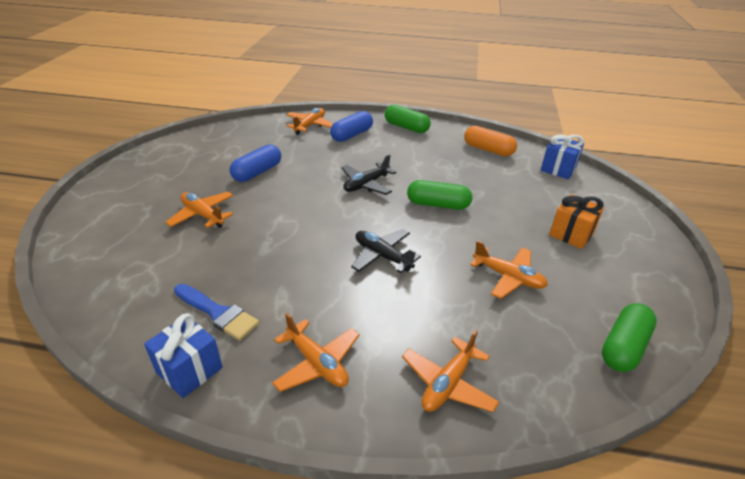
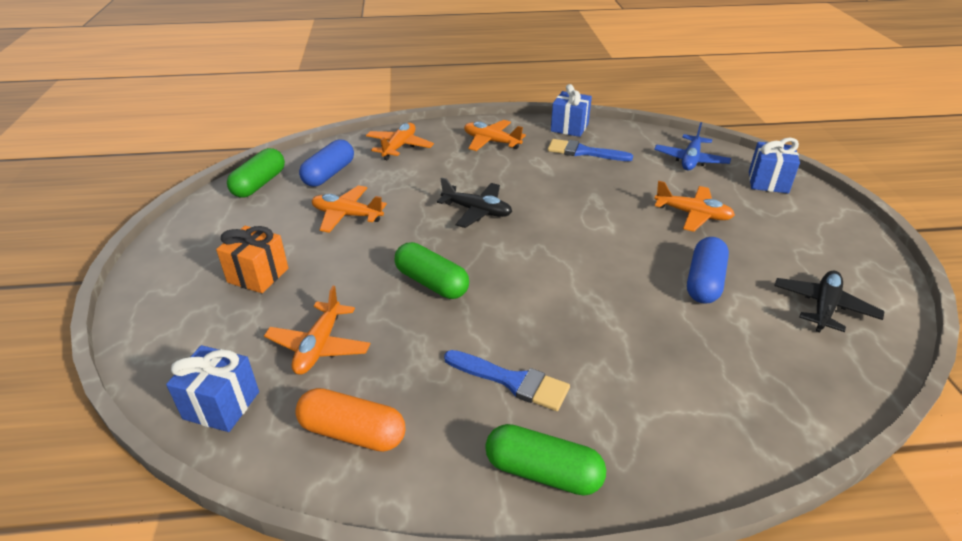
camera: 165 degrees right, 0 degrees up
(93, 231) = (768, 182): none -> blue gift
(120, 273) = (690, 160): none -> blue plane
(310, 125) = (741, 419): orange plane -> orange plane (319, 346)
(352, 135) = (639, 409): blue capsule -> blue capsule (329, 174)
(366, 184) = (542, 294): black plane -> black plane (824, 307)
(406, 152) = (512, 381): none -> blue brush
(438, 204) = (431, 283): green capsule -> green capsule turned 45 degrees clockwise

